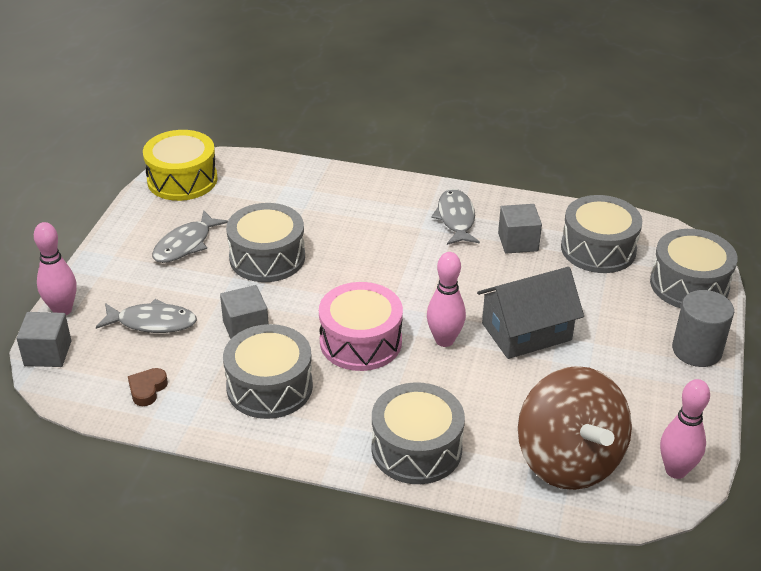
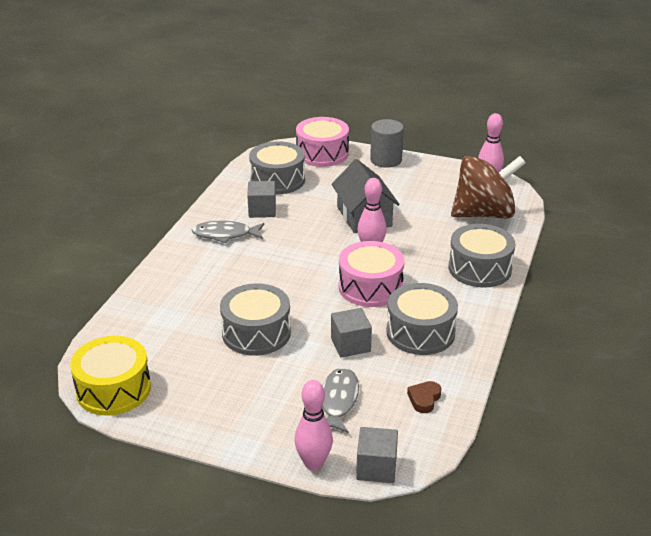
camera: 85 degrees left, 5 degrees down
(147, 389) = (424, 399): brown heart -> brown heart turned 90 degrees clockwise
(185, 244) = (225, 383): grey fish -> none
(689, 285) = (322, 153): grey drum -> pink drum

